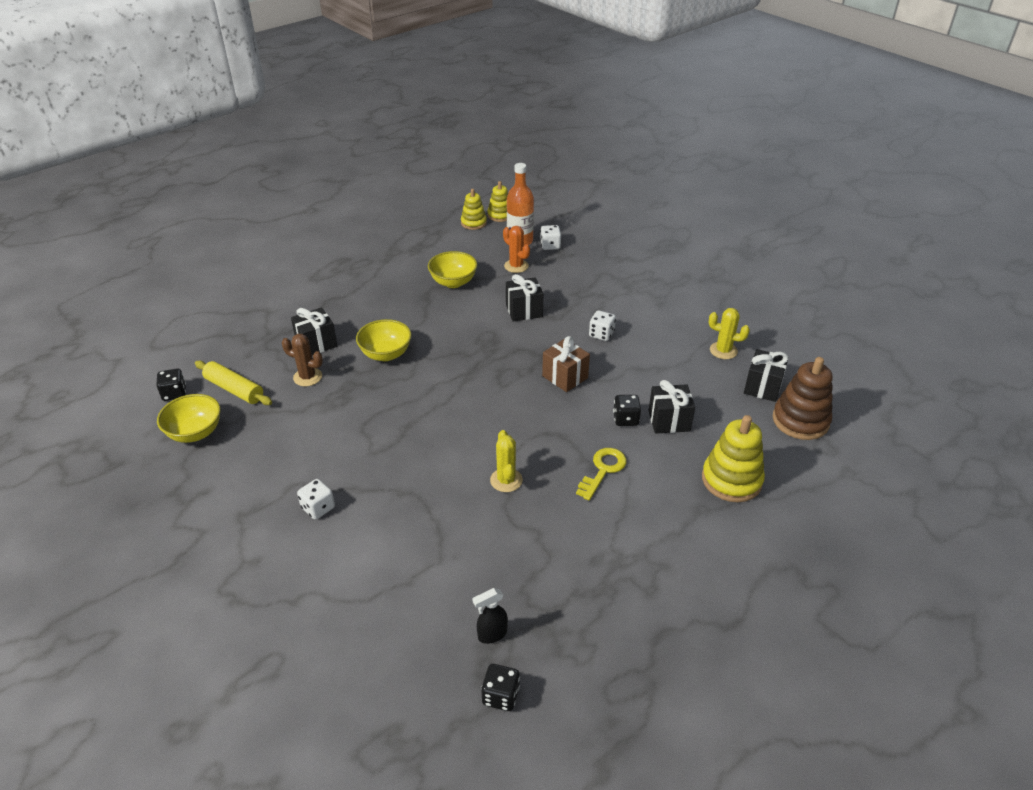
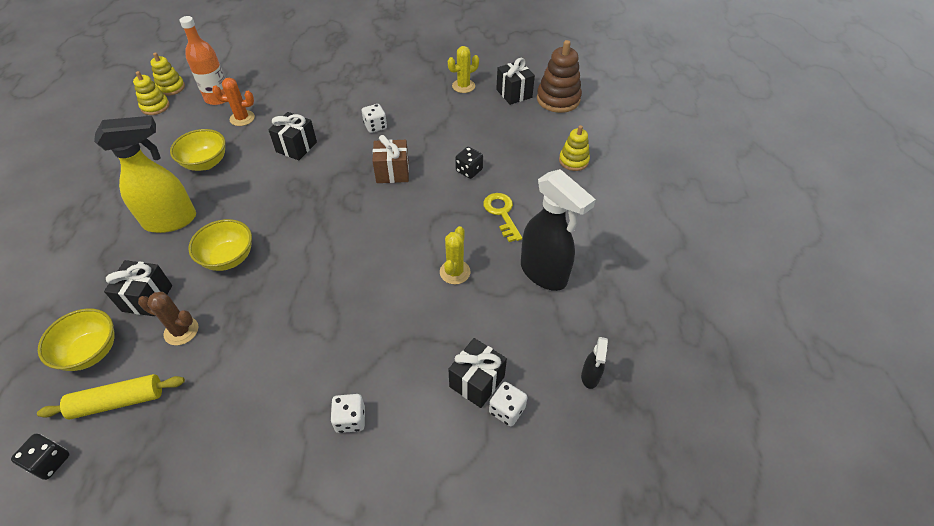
camera: 50 degrees left, 10 degrees up
(195, 433) = (134, 473): yellow bowl -> yellow bowl (91, 352)
(307, 377) = (181, 331): brown cactus -> brown cactus turned 45 degrees clockwise
(387, 306) = (171, 220): none -> yellow spray bottle
(501, 695) = (647, 407): black dice -> none
(506, 480) = (455, 272): yellow cactus -> yellow cactus turned 75 degrees clockwise
(550, 246) = (248, 87): white dice -> white dice (507, 410)
(569, 538) = (544, 273): none -> black spray bottle
(669, 421) = (494, 152): black gift -> black gift (477, 381)
(731, 480) = (573, 161): yellow stacking toy -> yellow stacking toy, size x0.62

